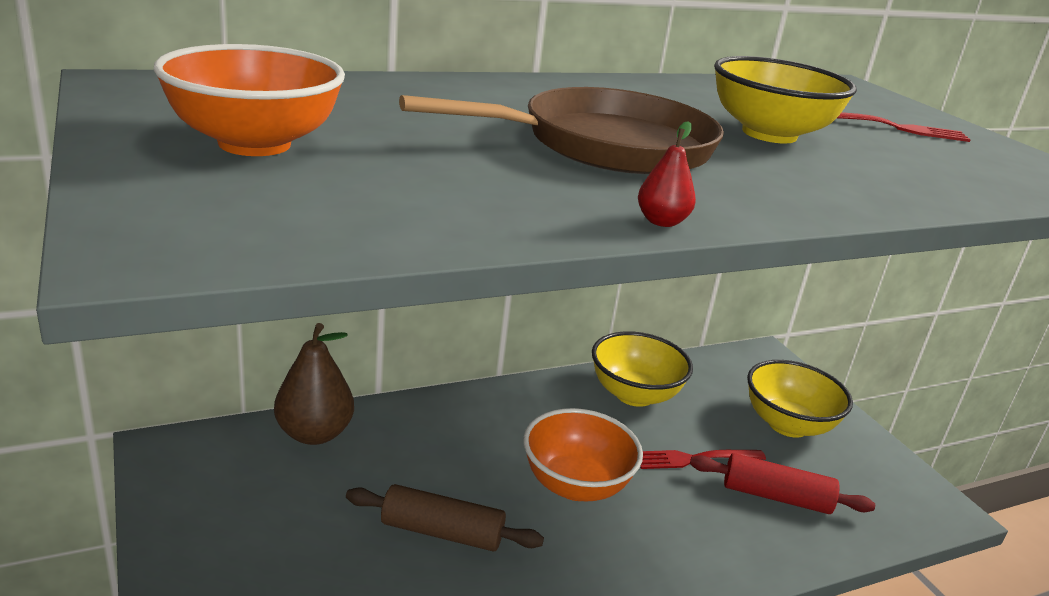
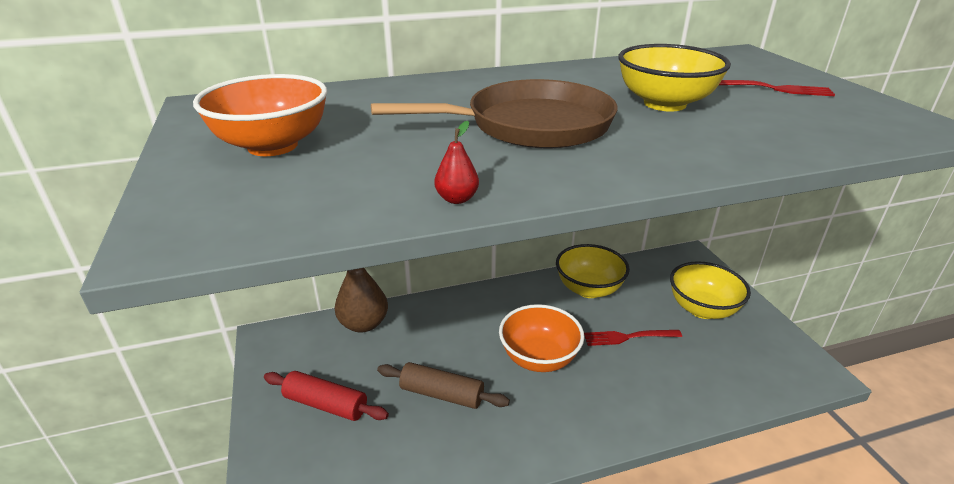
camera: 10 degrees right, 5 degrees up
(661, 221) = (553, 190): red pear -> red pear (457, 199)
(776, 496) = (687, 365): red rolling pin -> red rolling pin (326, 404)

